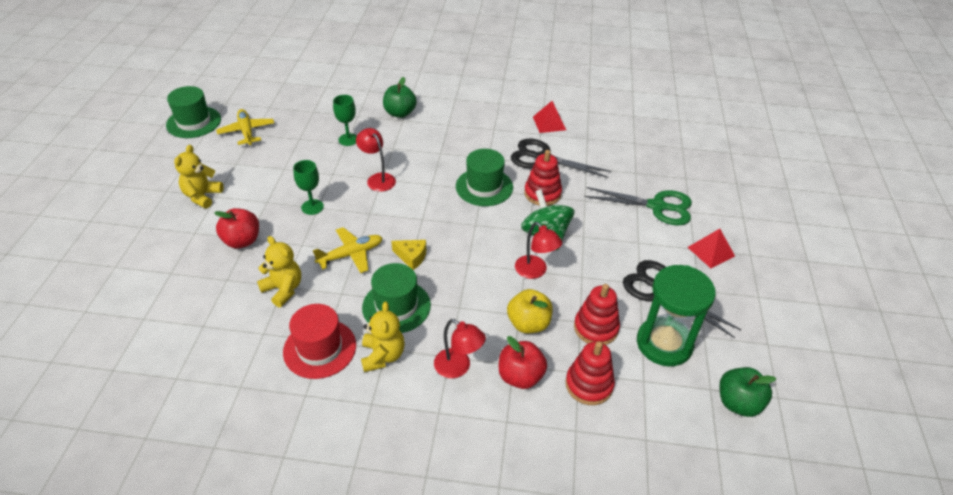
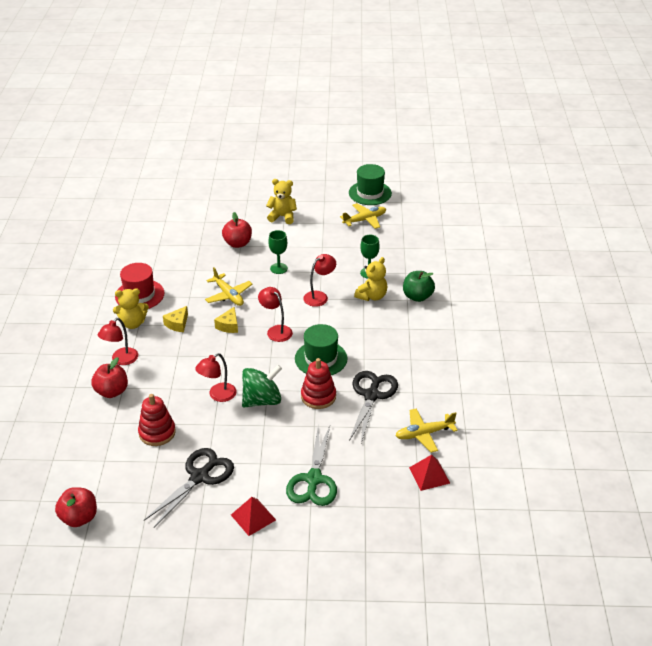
camera: 85 degrees right, 5 degrees down
(283, 289) = (192, 270): yellow teddy bear -> yellow teddy bear (372, 296)
(396, 306) = (177, 324): green hat -> yellow cheese
(430, 217) = (276, 330): none -> red lamp
(528, 324) = (161, 394): yellow apple -> none
(549, 123) = (433, 398): red pyramid -> red pyramid (429, 475)
(589, 385) = (102, 428): red stacking toy -> none
(595, 134) = (424, 434): none -> yellow plane
(664, 344) = (140, 475): green hourglass -> none
(738, 403) = (79, 518): green apple -> red apple

